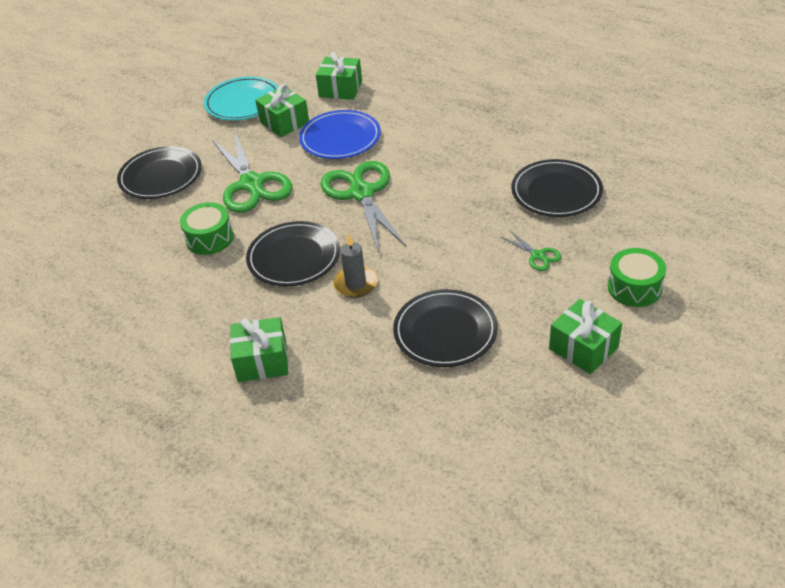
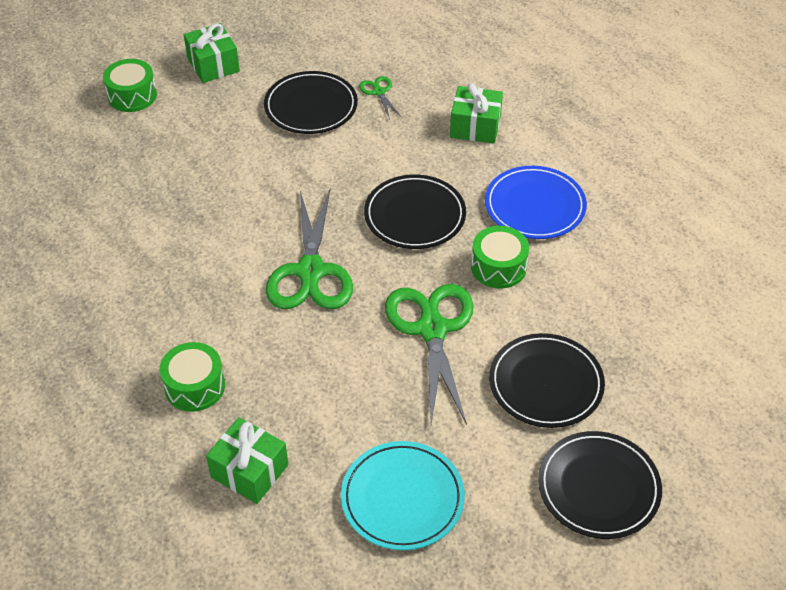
camera: 165 degrees left, 5 degrees up
(284, 122) = (356, 427): green gift -> none
(340, 138) = (295, 368): blue plate -> blue plate (535, 206)
(355, 284) = (366, 170): grey candle -> none
(401, 113) = (194, 386): none -> green drum
(537, 255) = (186, 146): green scissors -> green scissors (379, 92)
(556, 192) = (112, 205): black plate -> black plate (598, 487)

